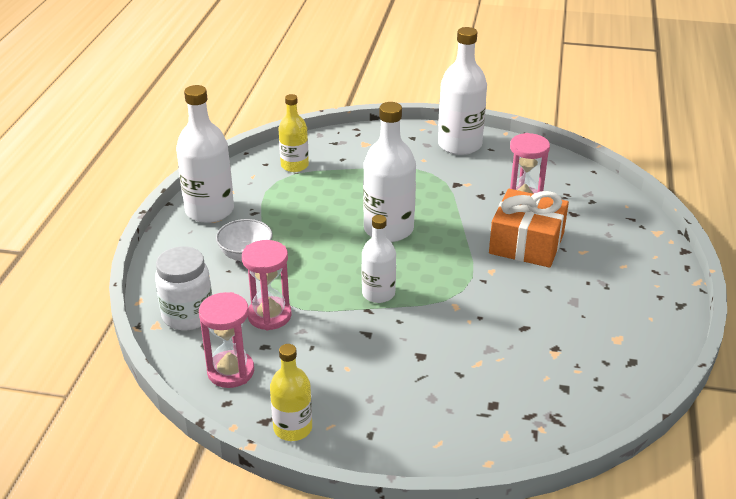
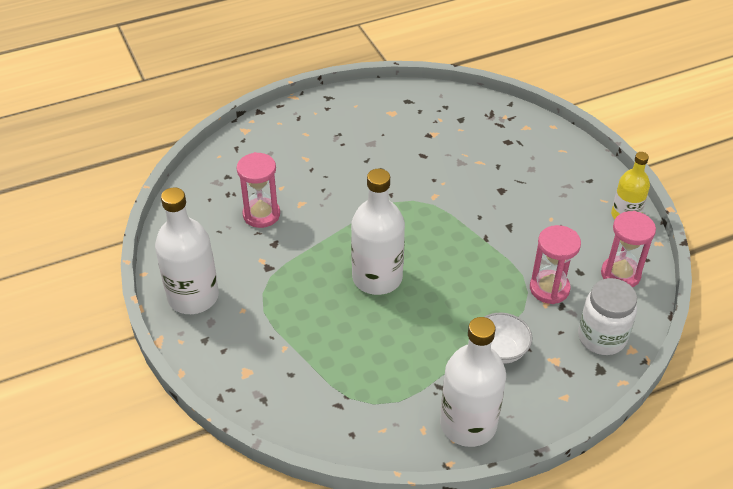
camera: 125 degrees left, 10 degrees up
(294, 165) = (335, 406): yellow bottle -> none
(378, 293) = (462, 242): white bottle -> none
(526, 243) = (322, 190): orange gift -> none

